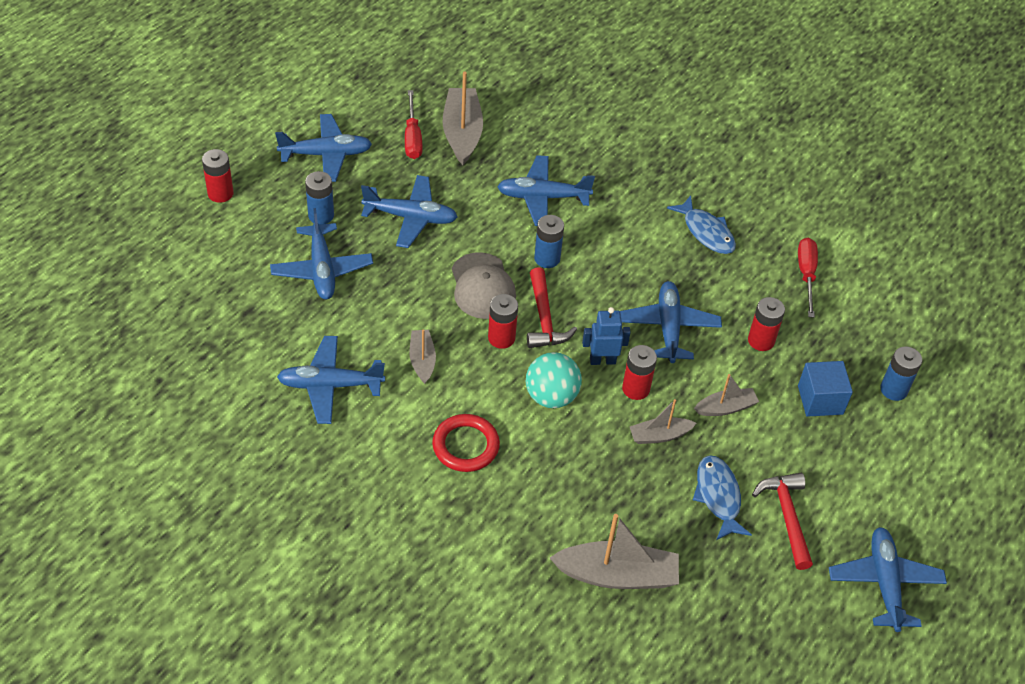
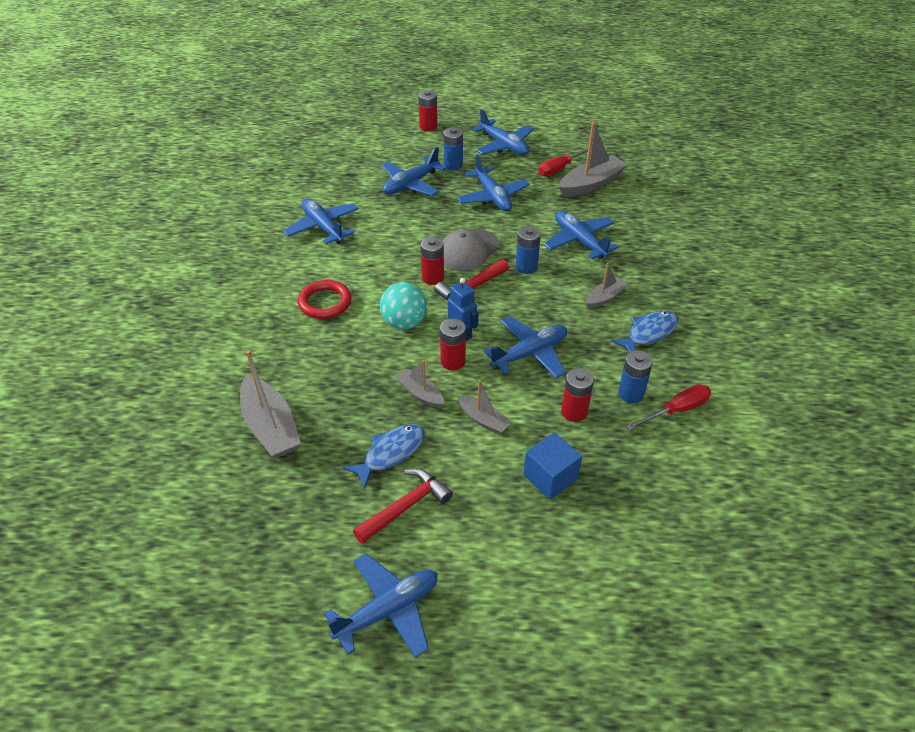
camera: 60 degrees right, 5 degrees down
(422, 360) = (379, 253): grey boat -> grey boat (605, 297)
(706, 232) = (649, 333): blue fish -> blue fish turned 150 degrees counterclockwise
(893, 390) = (614, 525): blue battery -> blue battery (631, 394)

